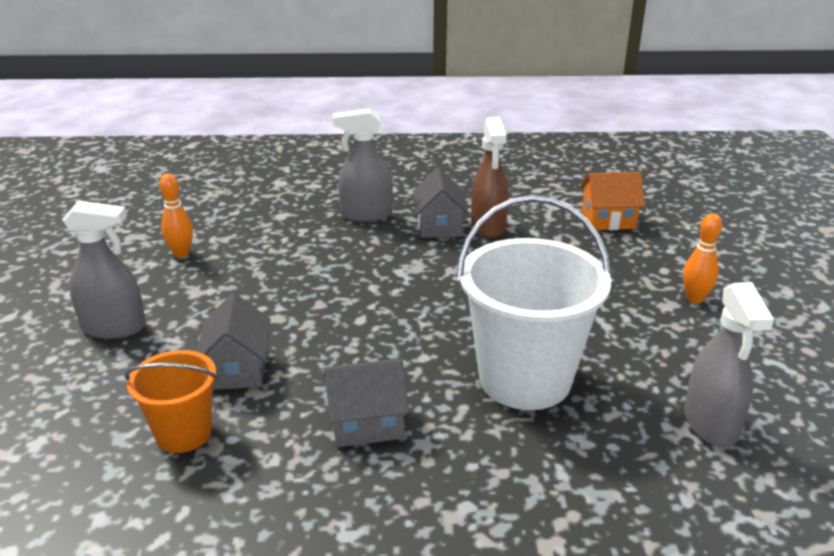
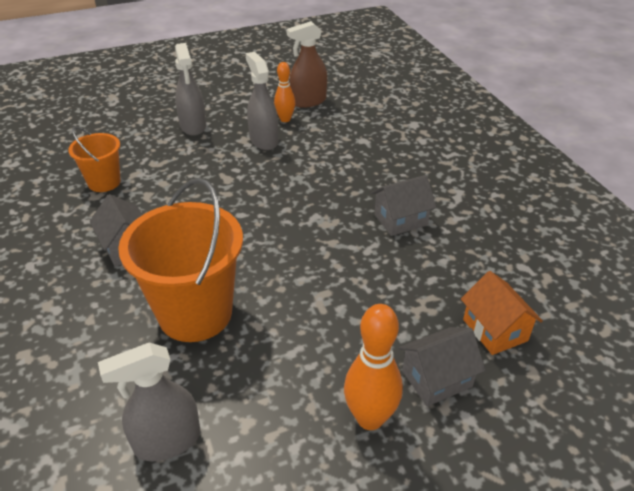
camera: 70 degrees right, 10 degrees up
(238, 369) = (167, 182): grey house -> grey house (437, 379)
(366, 215) = (392, 178): grey spray bottle -> grey spray bottle (263, 140)
(488, 226) = (420, 248): brown spray bottle -> brown spray bottle (308, 101)
(525, 379) = (195, 313): white bucket -> orange bucket
(695, 299) = (370, 418): orange bowling pin -> orange bowling pin, size x1.58

